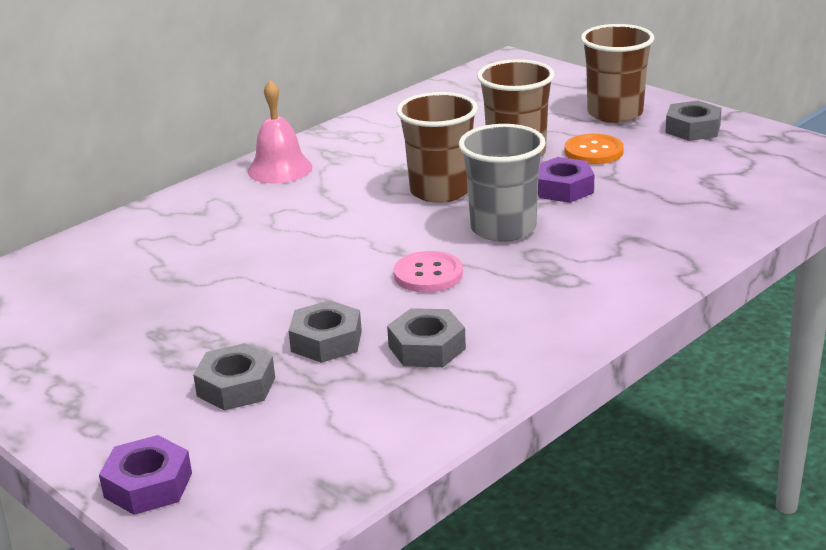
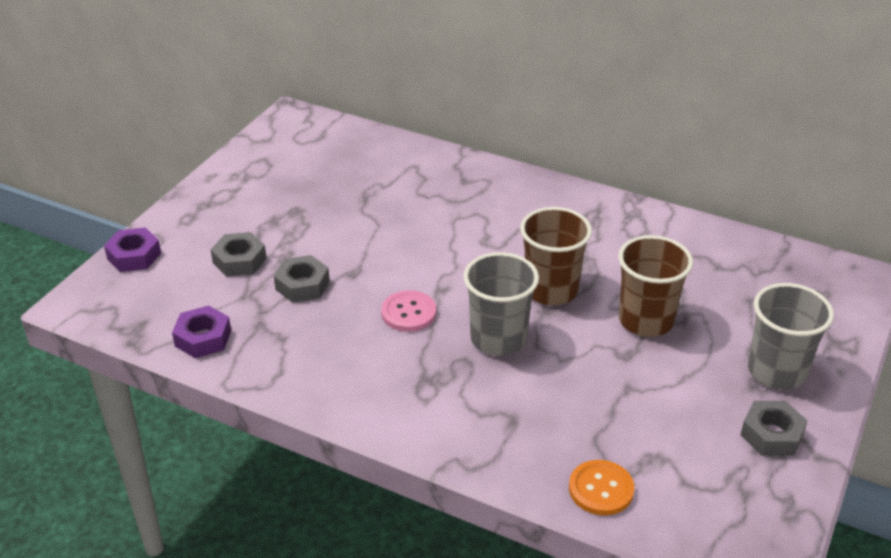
camera: 70 degrees right, 10 degrees up
(280, 169) = (551, 197): pink bell -> none
(426, 347) = (304, 334): grey nut -> none
(563, 188) = (589, 362): purple nut -> purple nut (203, 338)
(593, 151) = (677, 370): orange button -> orange button (601, 489)
(615, 113) = (777, 371): brown cup -> grey cup

